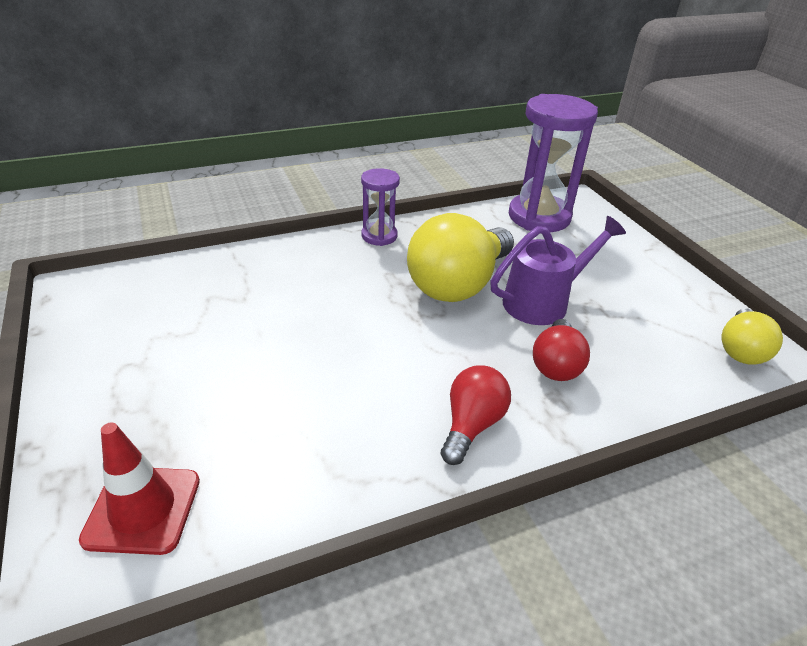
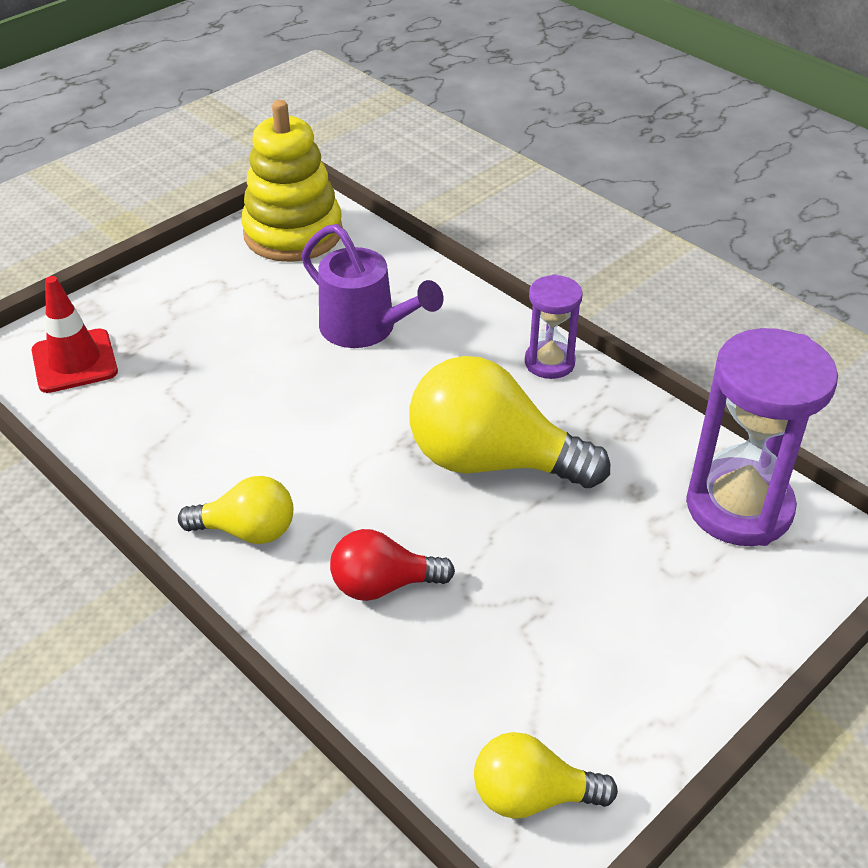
camera: 70 degrees right, 5 degrees up
(108, 304) = (293, 233): none -> yellow stacking toy
(471, 425) = (247, 531): red light bulb -> yellow light bulb
(543, 301) = (509, 551): purple watering can -> purple watering can (366, 329)

